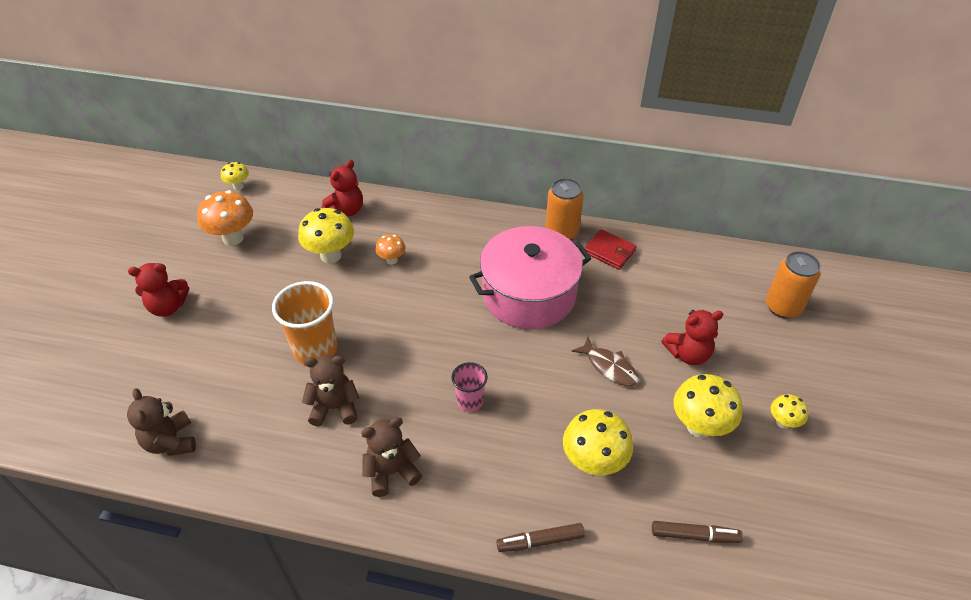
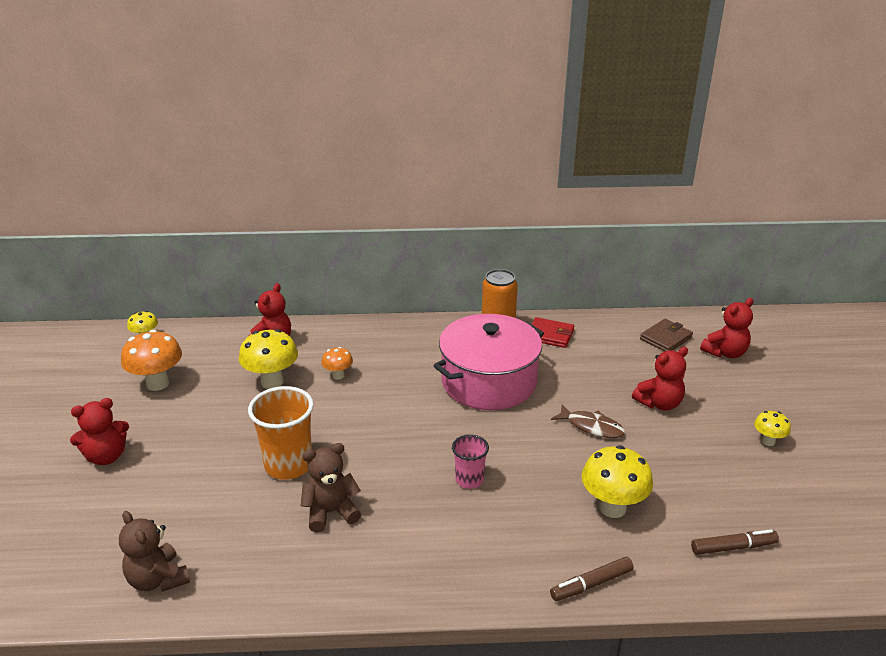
camera: 15 degrees left, 15 degrees down
(391, 472) = (415, 556): brown teddy bear -> none
(699, 427) = (696, 459): yellow mushroom -> none
(726, 277) = (665, 338): none -> brown wallet
(782, 307) = (725, 353): orange can -> red teddy bear

